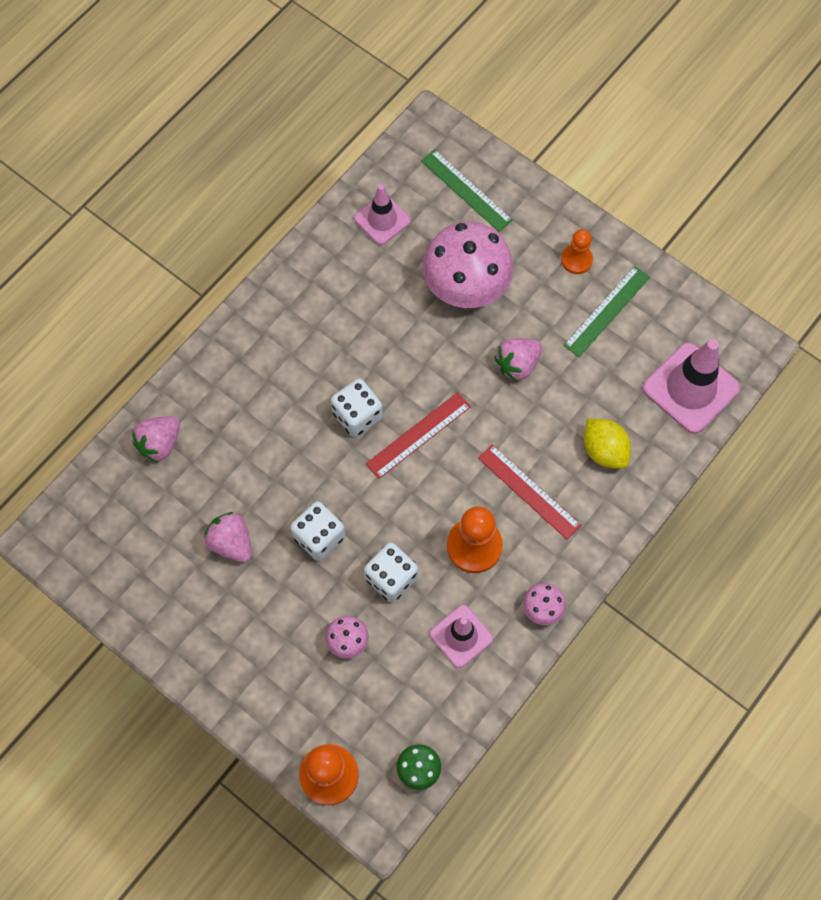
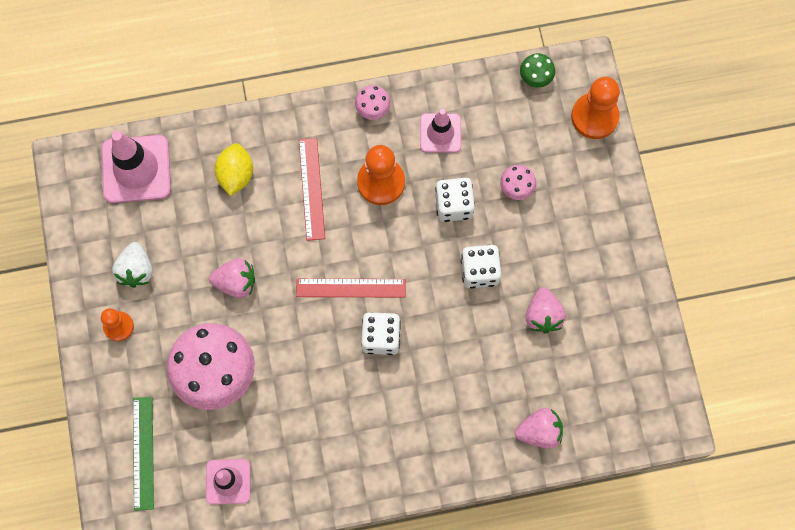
camera: 140 degrees left, 5 degrees up
(606, 311) = (136, 270): green ruler -> white strawberry

